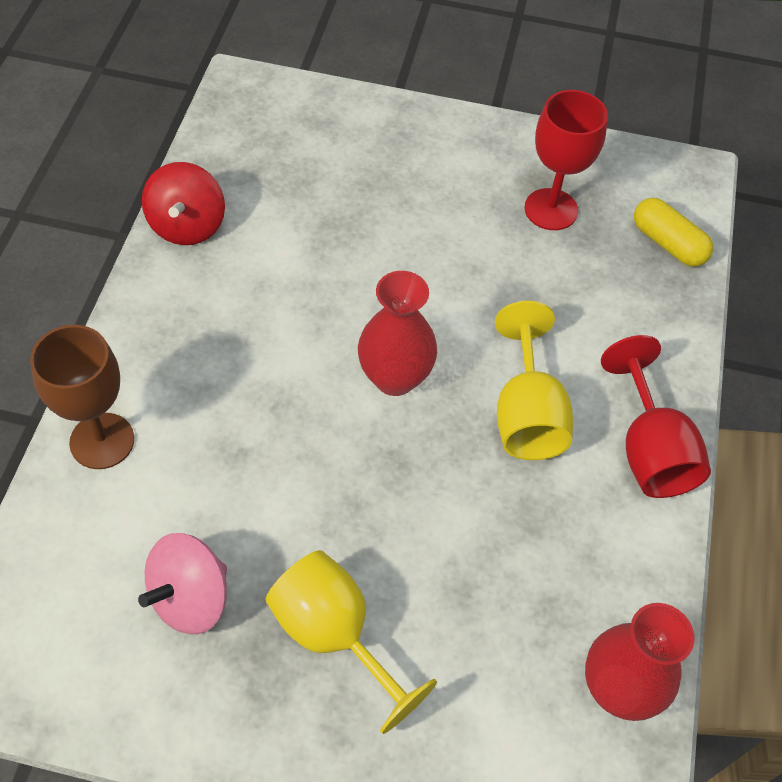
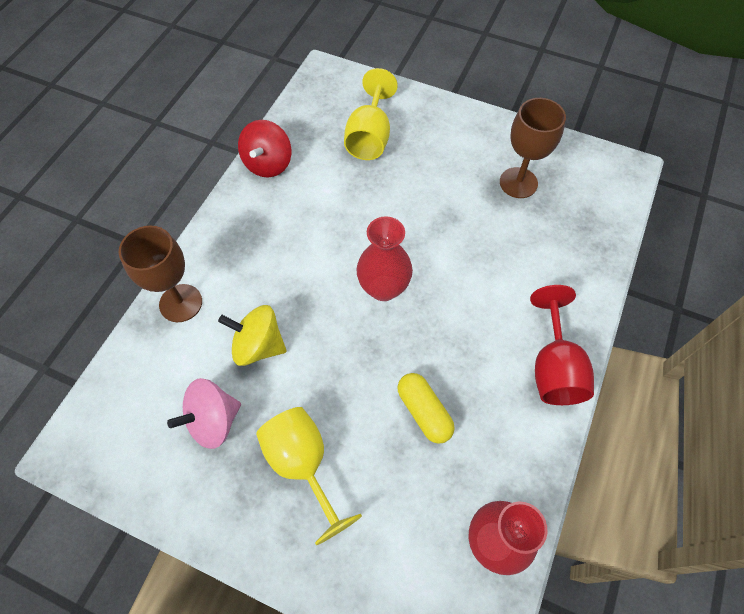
camera: 15 degrees right, 5 degrees up
(232, 483) = (258, 346): none -> yellow spinning top
(527, 414) = (470, 328): yellow goblet -> yellow goblet (369, 137)
(551, 209) = (518, 183): red goblet -> brown goblet
(668, 243) = (598, 218): yellow capsule -> yellow capsule (424, 412)

